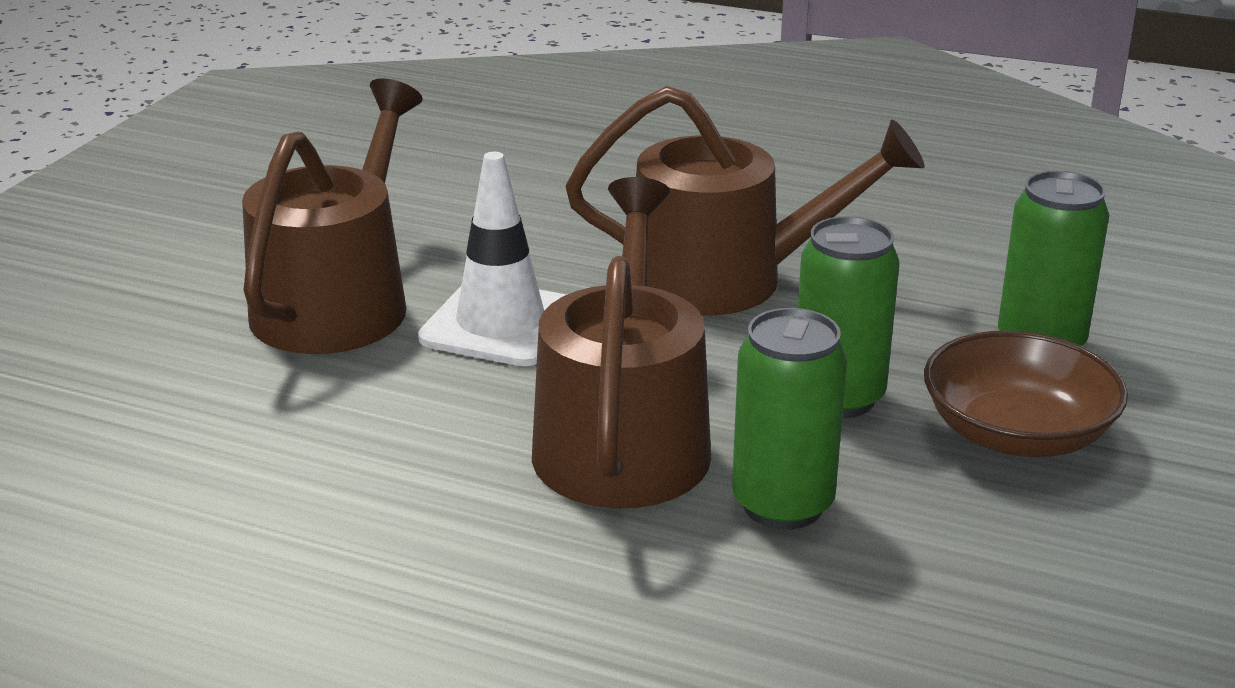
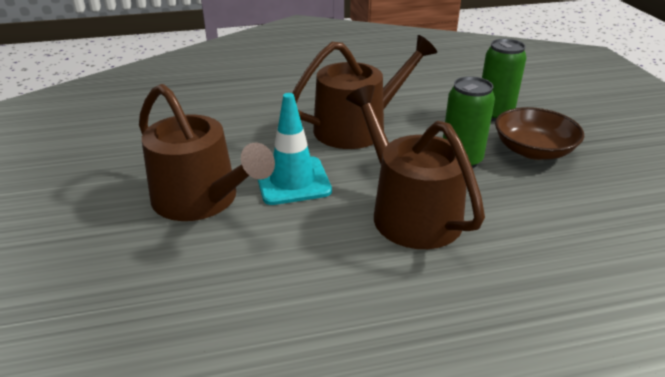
camera: 35 degrees left, 5 degrees up
(338, 302) = (202, 199): brown watering can -> brown watering can turned 150 degrees clockwise
(500, 324) = (292, 181): white traffic cone -> turquoise traffic cone
(782, 505) = (502, 213): green can -> none

